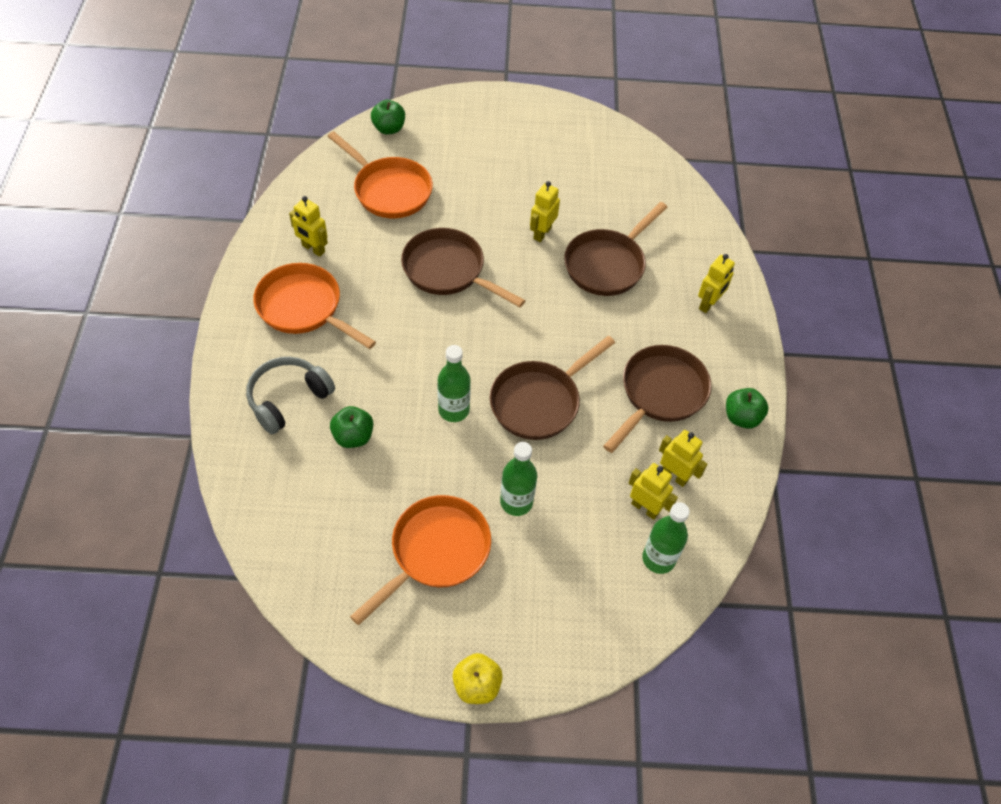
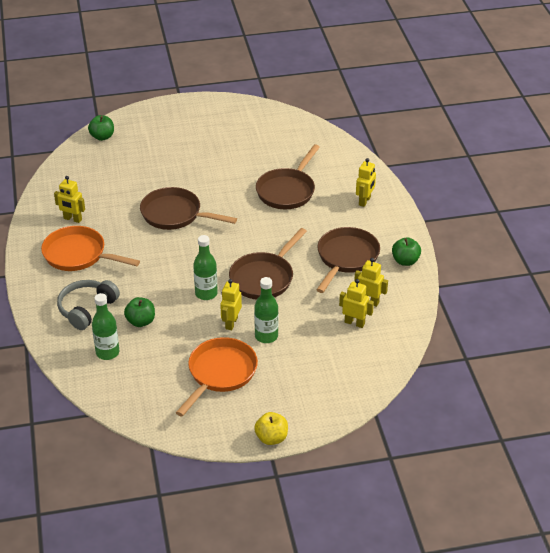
camera: 10 degrees left, 15 degrees down
(389, 190) = (116, 174): orange pan -> none
(542, 233) = (235, 180): yellow robot -> yellow robot (231, 323)
(658, 559) = (371, 348): green bottle -> green bottle (107, 353)

